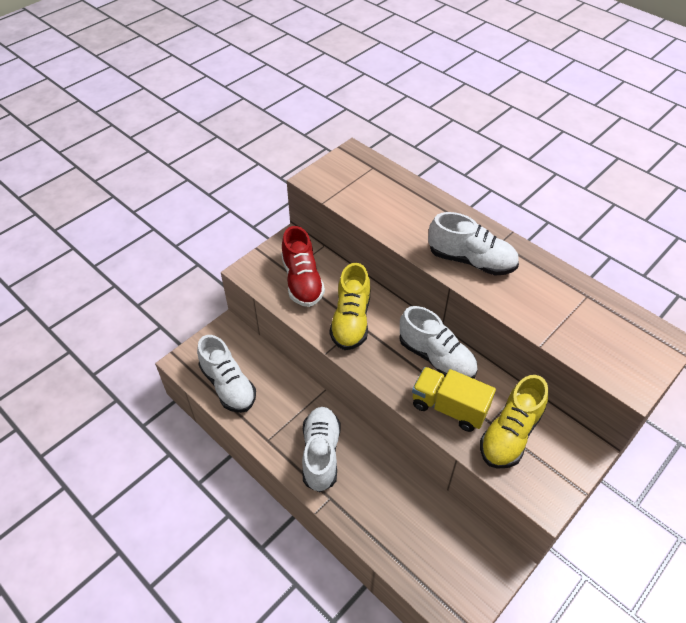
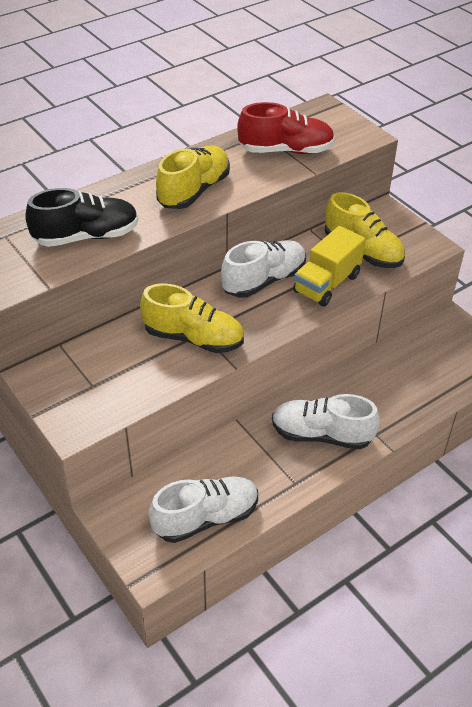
camera: 80 degrees left, 5 degrees down
(302, 281) = (114, 374): red shoe -> red shoe (286, 150)
(386, 208) = (86, 236): none -> black shoe
(471, 260) = (194, 191): white shoe -> yellow shoe

